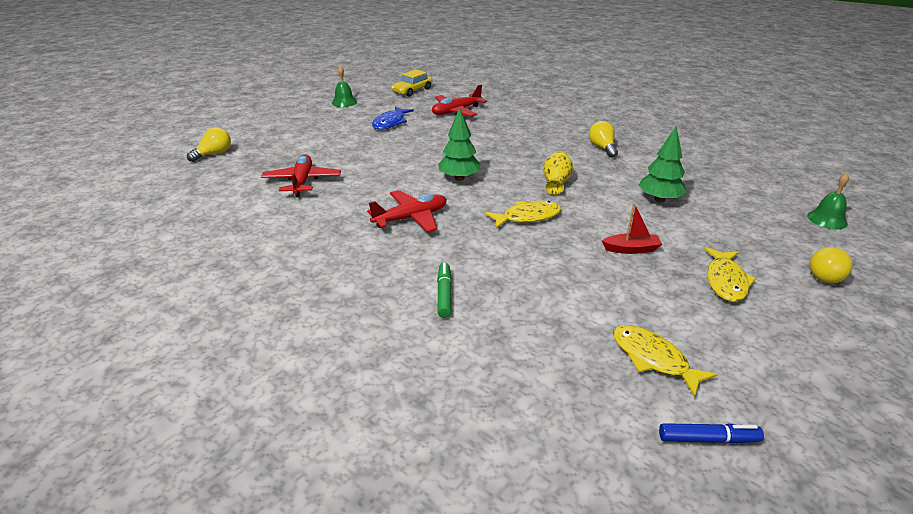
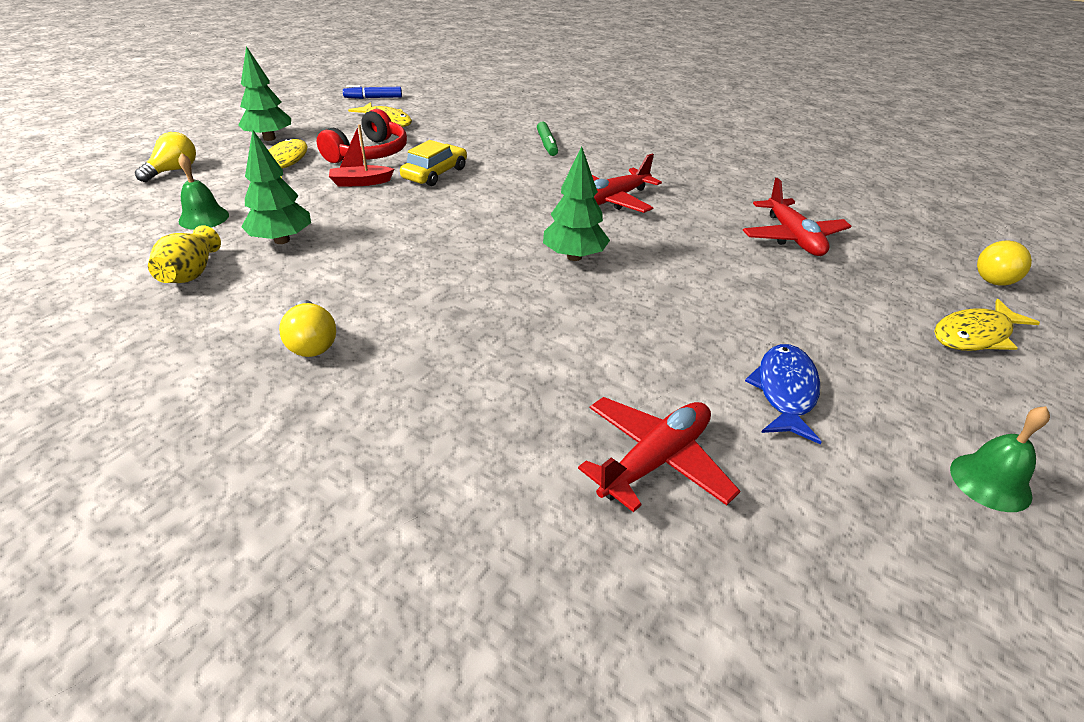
camera: 170 degrees right, 5 degrees up
(412, 90) = (863, 593): yellow car -> yellow car (435, 174)
(527, 217) = (471, 208): yellow fish -> yellow fish (975, 335)
(556, 183) = (425, 257): yellow vase -> yellow vase (191, 273)
(643, 290) = (369, 153): none -> red headphones
(780, 326) = (269, 138): none -> green tree
(827, 219) = (73, 225): green bell -> green bell (204, 218)

